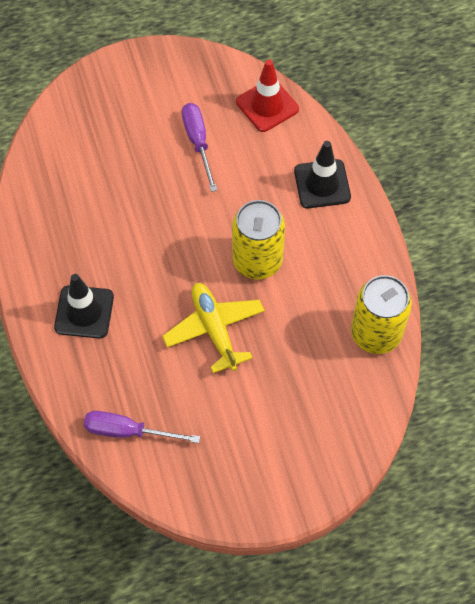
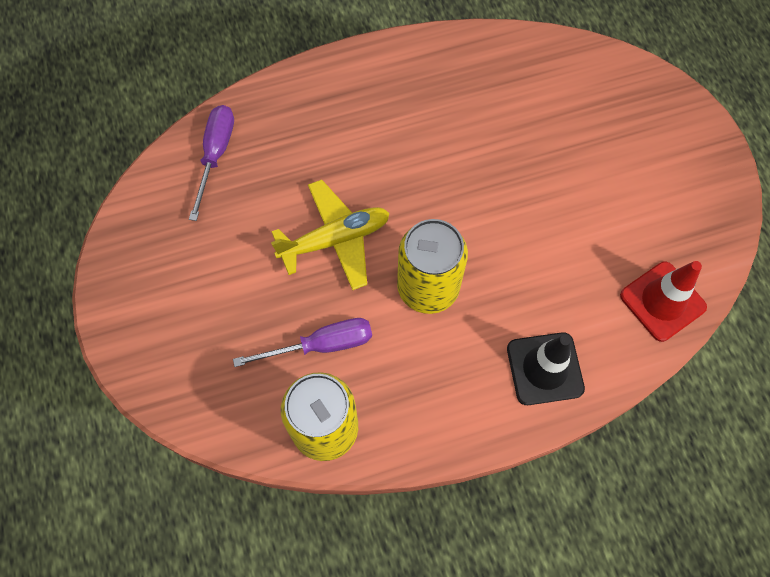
camera: 90 degrees right, 5 degrees up
(84, 312) = (359, 107): black traffic cone -> none
(198, 142) = (595, 219): purple screwdriver -> purple screwdriver (321, 345)

